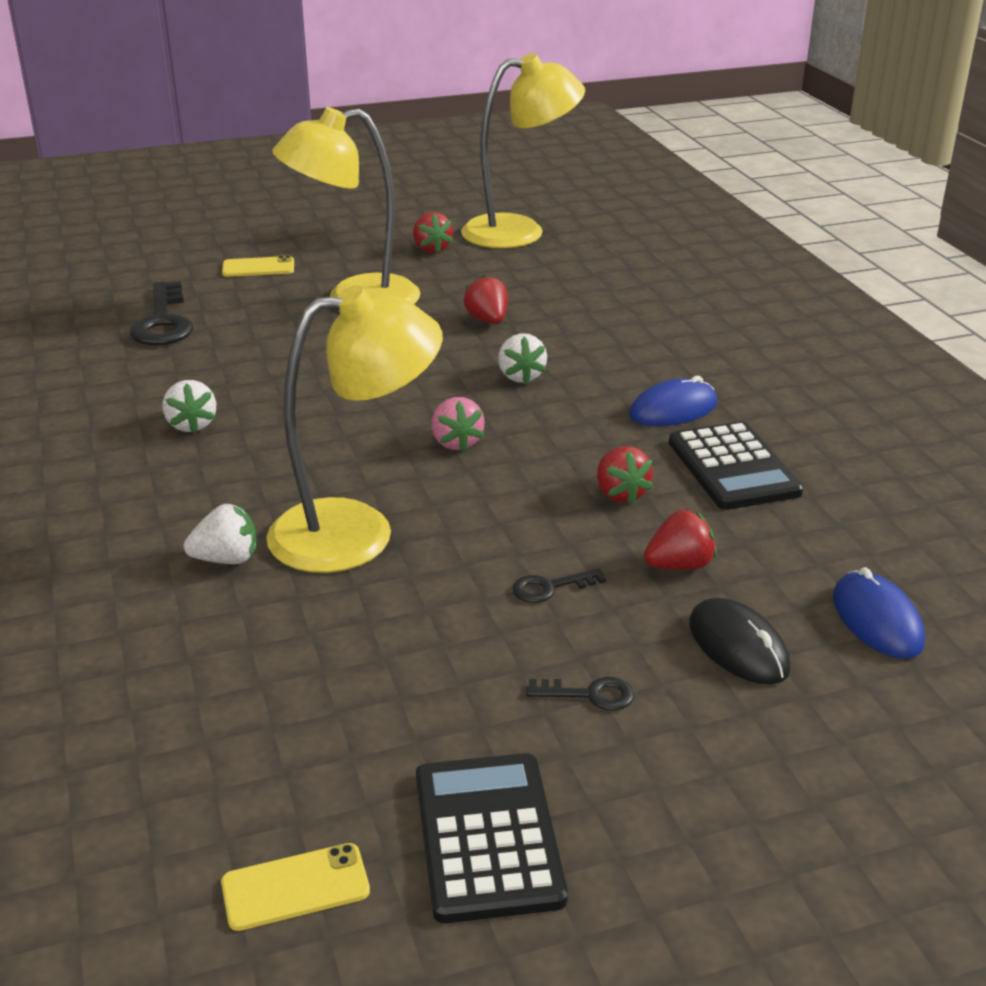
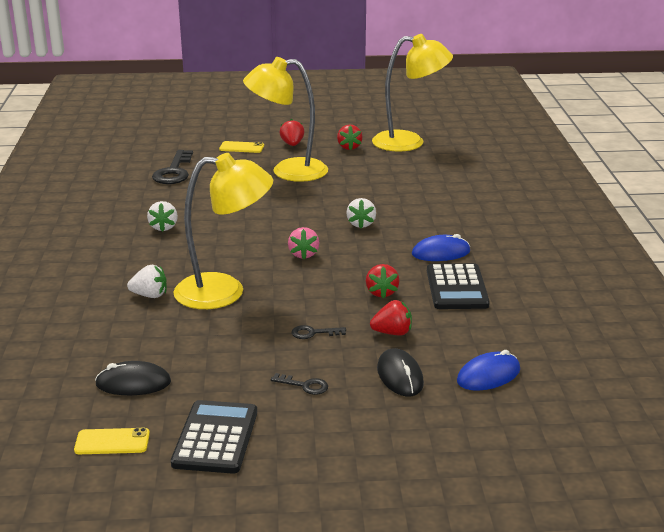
camera: 15 degrees right, 5 degrees down
(278, 747) = (133, 383): none -> black mouse
(487, 320) = (359, 191): red strawberry -> red strawberry (292, 144)
(876, 620) = (488, 375): blue mouse -> blue mouse turned 60 degrees clockwise

